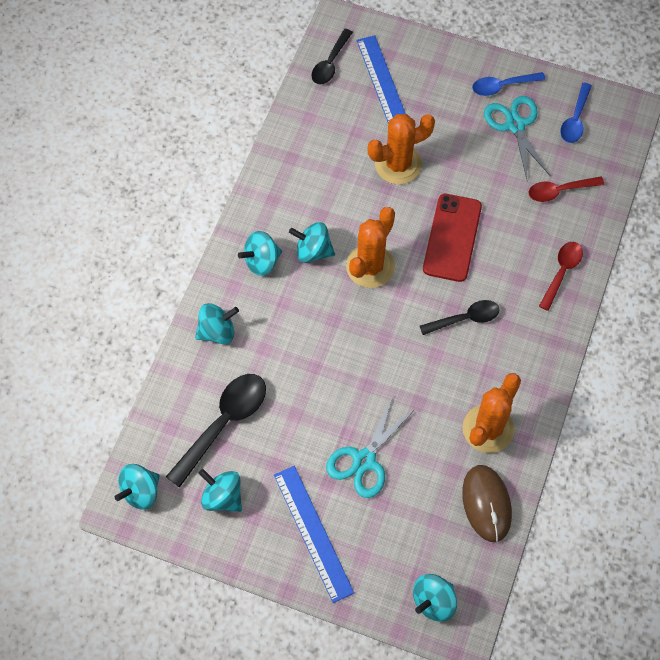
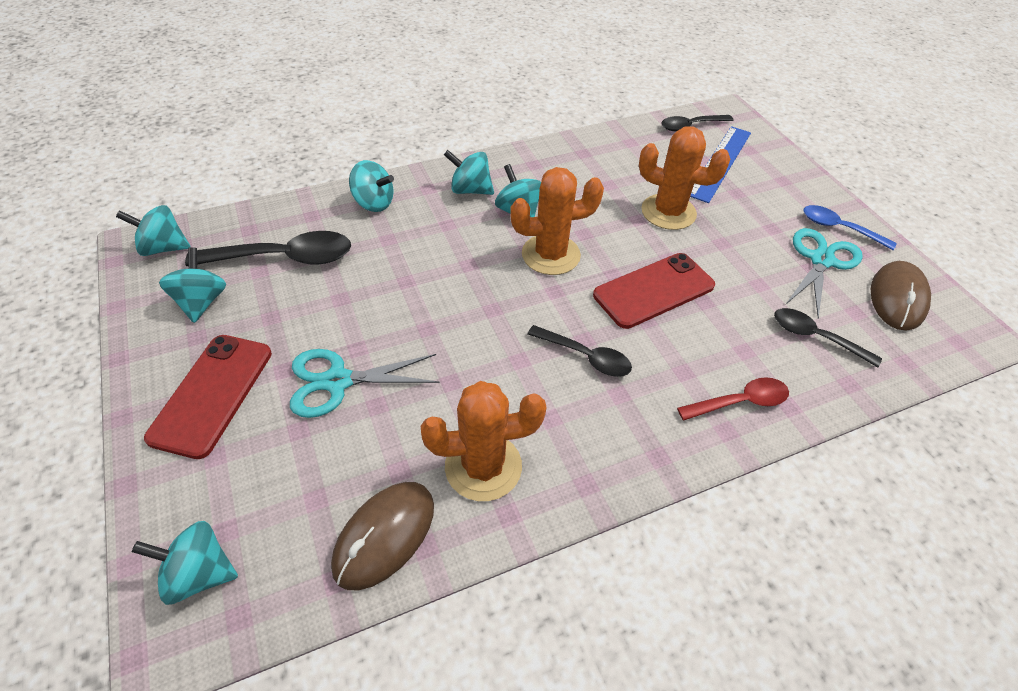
camera: 45 degrees right, 15 degrees down
(313, 532) = (212, 394): blue ruler -> red phone
(559, 191) = (815, 337): red spoon -> black spoon
(575, 119) = (897, 298): blue spoon -> brown mouse

